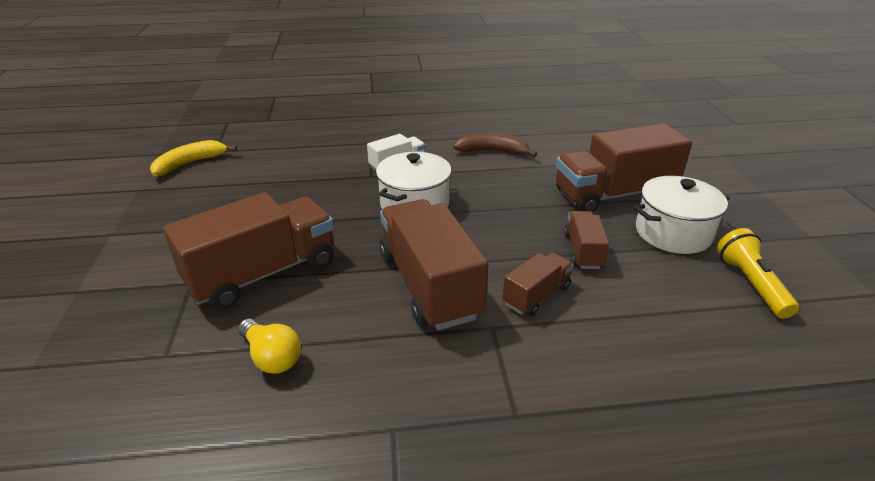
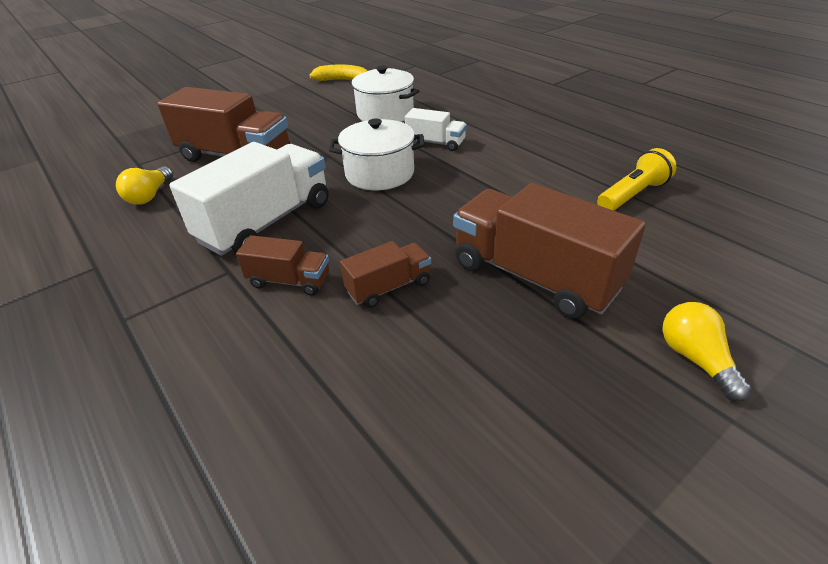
camera: 60 degrees right, 5 degrees up
(429, 285) = (267, 222): brown truck -> white truck
(492, 151) = (527, 175): brown banana -> none
(673, 233) = (495, 346): white pot -> white pot (385, 114)
(716, 181) = (695, 359): none -> yellow light bulb
(750, 284) = (436, 448): yellow flashlight -> yellow flashlight (632, 195)

